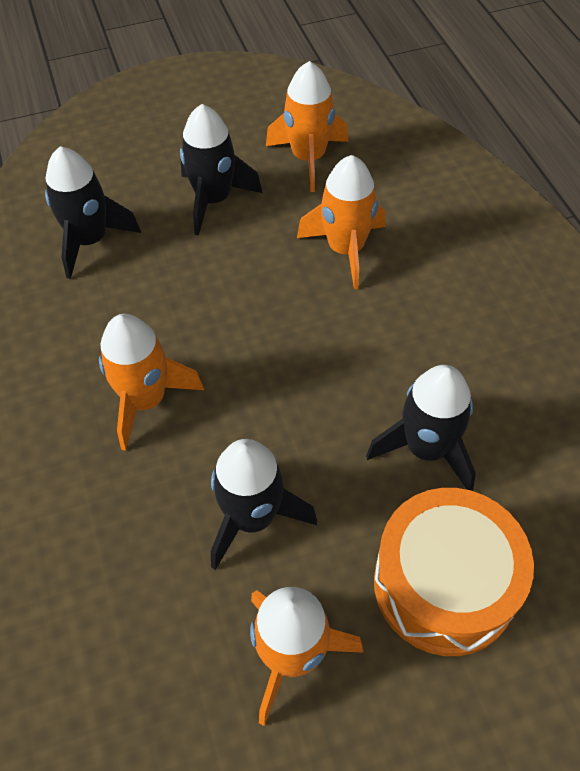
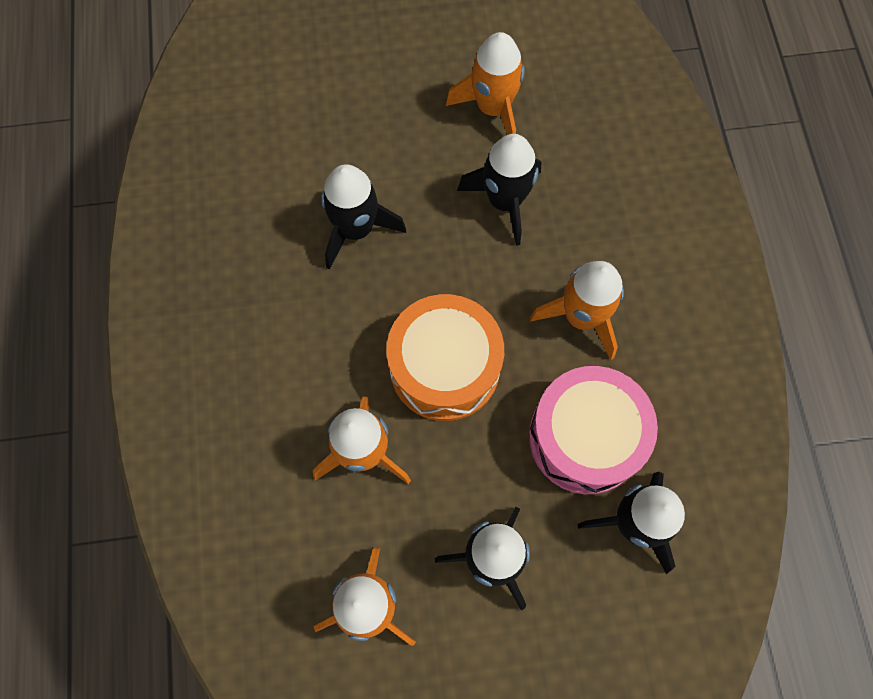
camera: 170 degrees left, 15 degrees up
(137, 294) = (585, 437): none -> pink drum
(444, 584) = (378, 132): orange drum -> orange drum (444, 367)

